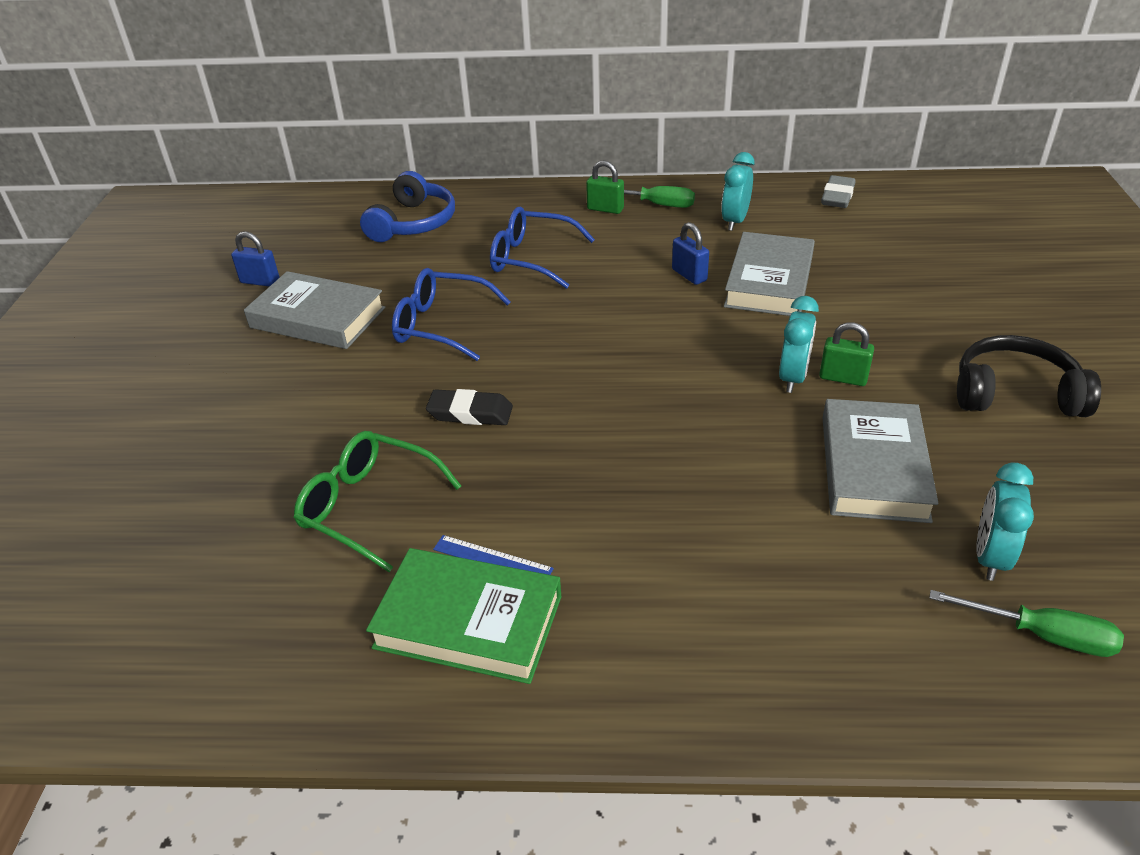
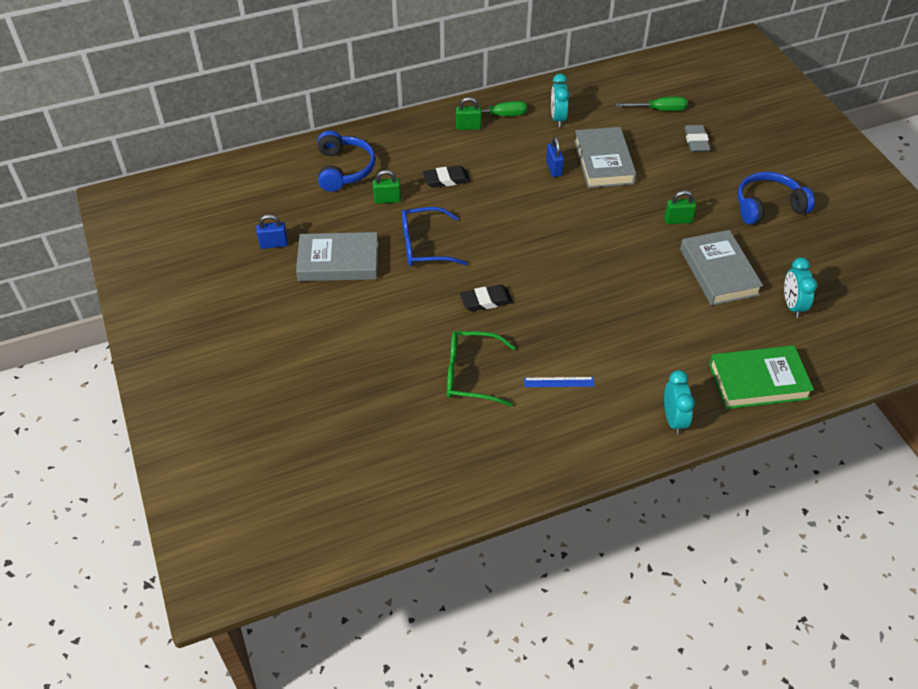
camera: 25 degrees left, 10 degrees up
(438, 264) = (387, 200): none -> green padlock
(468, 622) = (569, 418): green book -> green book (758, 381)
(531, 258) = (446, 180): blue glasses -> black eraser
(689, 275) = (554, 168): blue padlock -> blue padlock turned 45 degrees clockwise
(792, 378) = (651, 227): turquoise clock -> turquoise clock (673, 419)
(837, 196) = (610, 83): grey eraser -> grey eraser (696, 141)
(1015, 394) = (768, 206): black headphones -> blue headphones
(1041, 635) = (828, 338): green screwdriver -> green screwdriver (659, 110)

